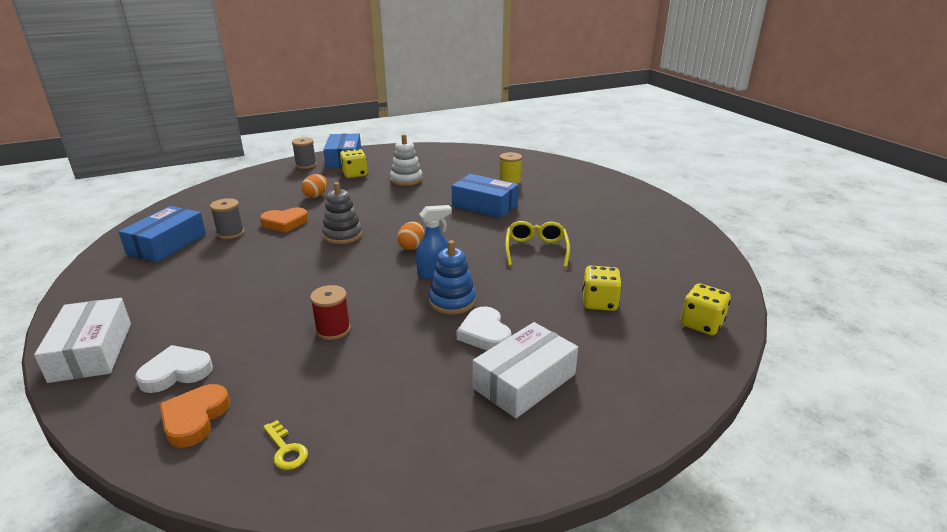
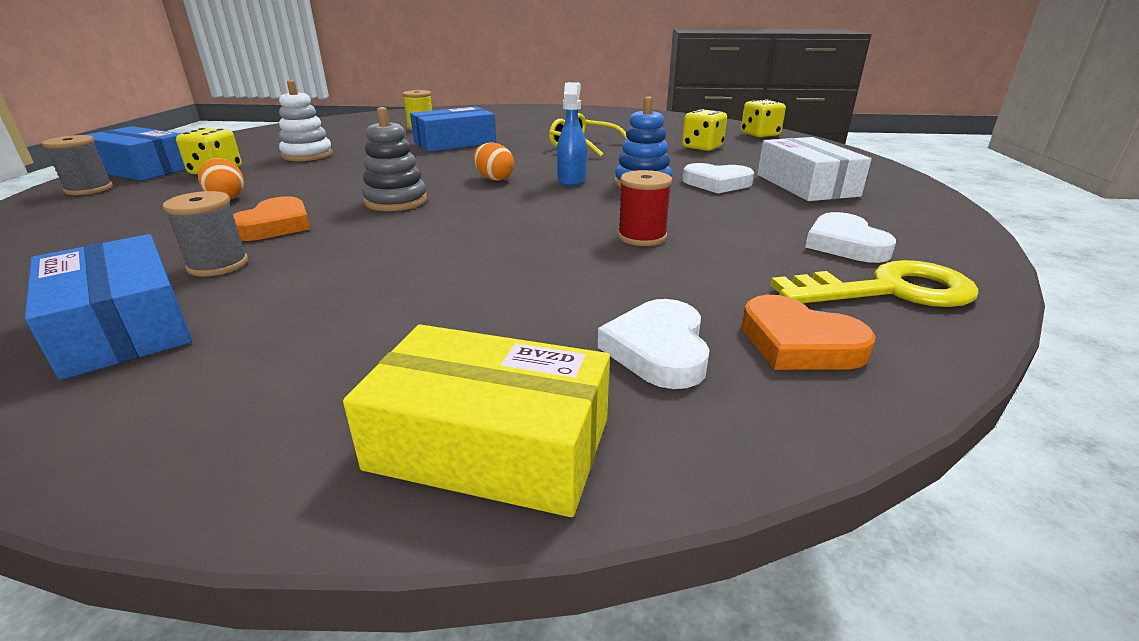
camera: 60 degrees left, 0 degrees up
(91, 351) = (490, 444): white box -> yellow box
(286, 449) = (888, 290): yellow key -> yellow key, size x2.08
(371, 420) = (845, 244): none -> white heart

